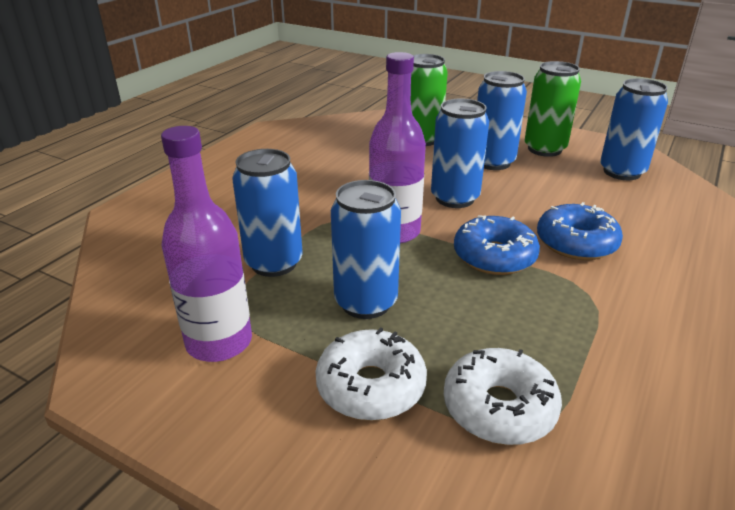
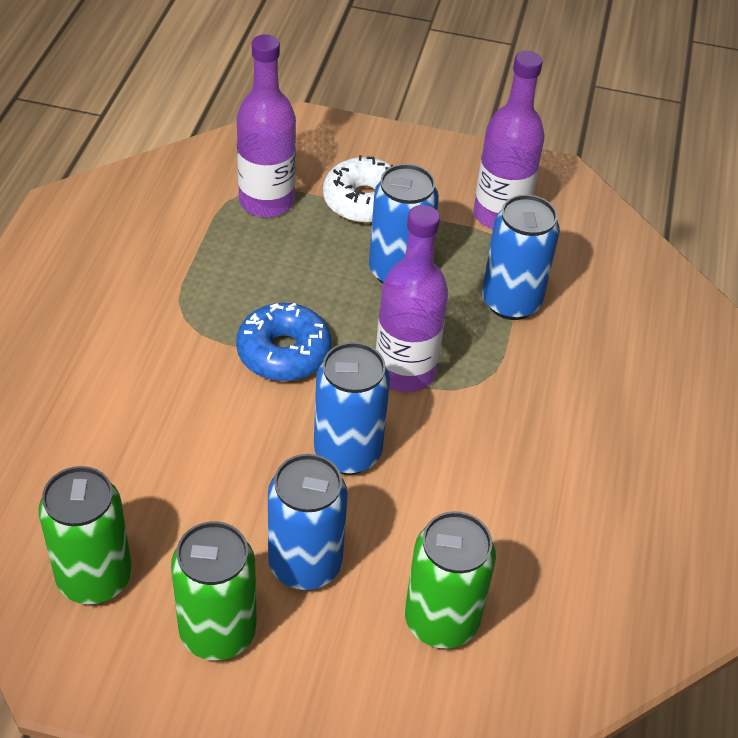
camera: 160 degrees right, 15 degrees up
(499, 407) = (266, 201): white donut -> purple bottle
(576, 243) = (189, 392): blue donut -> none
(622, 172) = (94, 578): blue can -> green can

